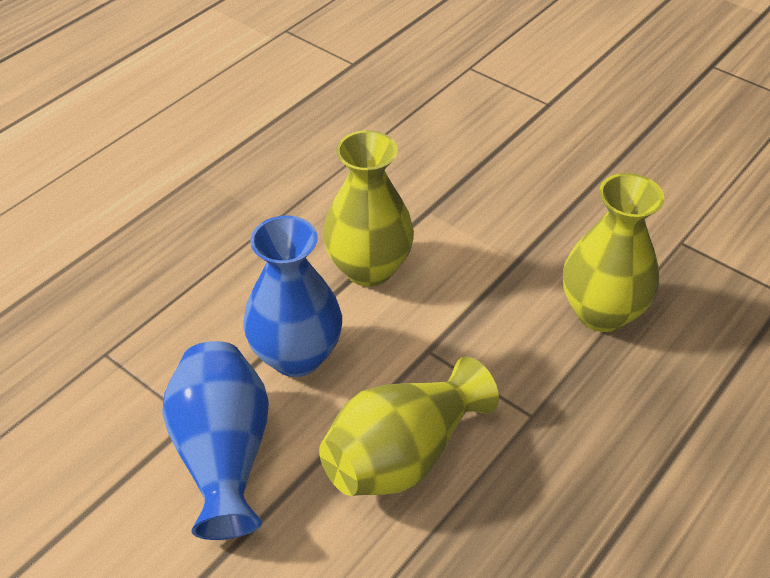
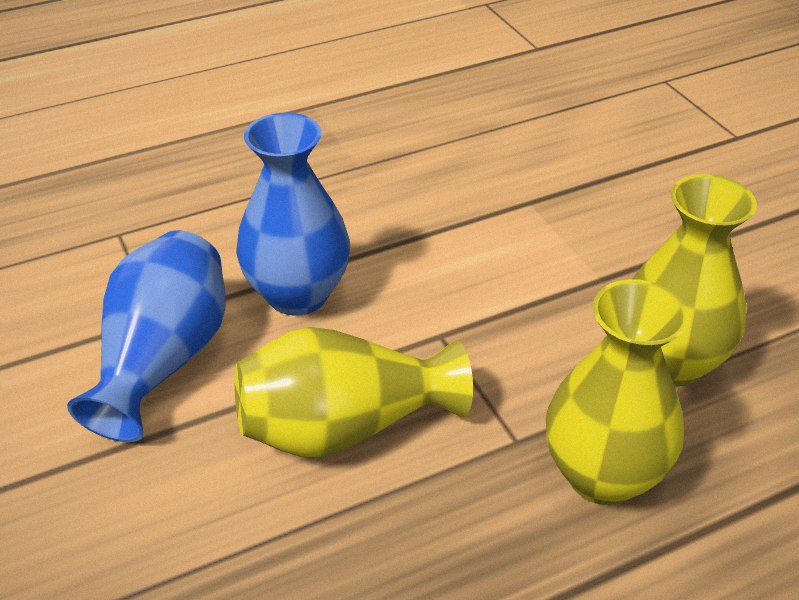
camera: 25 degrees right, 5 degrees down
(369, 268) = (428, 237): yellow vase -> yellow vase (603, 475)

